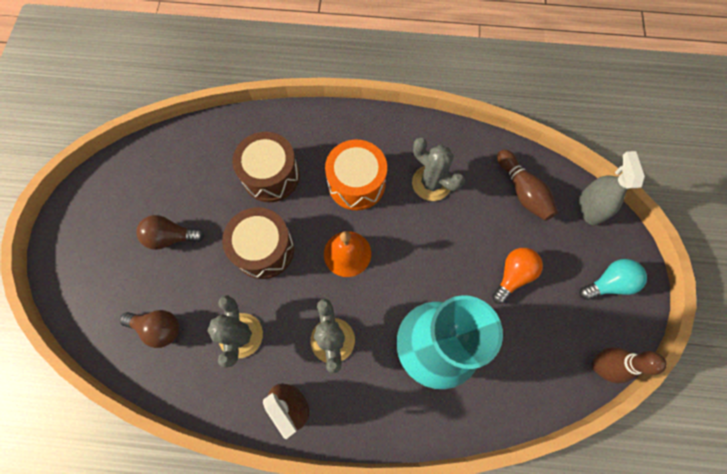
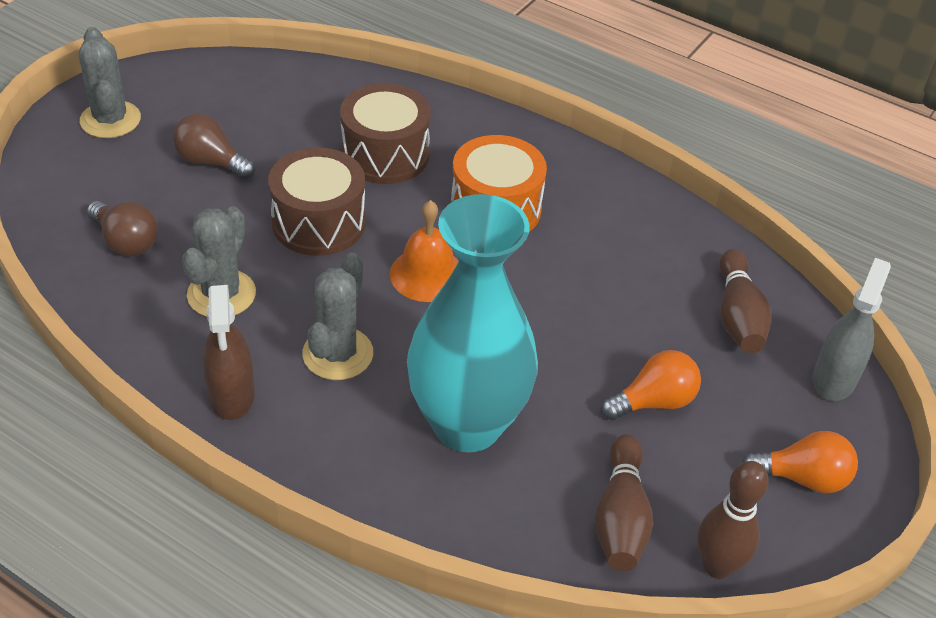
camera: 25 degrees right, 25 degrees down
(431, 183) = (604, 251): grey cactus -> grey cactus (110, 120)
(538, 363) = (621, 517): none -> brown bowling pin
(608, 283) = (802, 478): turquoise light bulb -> orange light bulb

